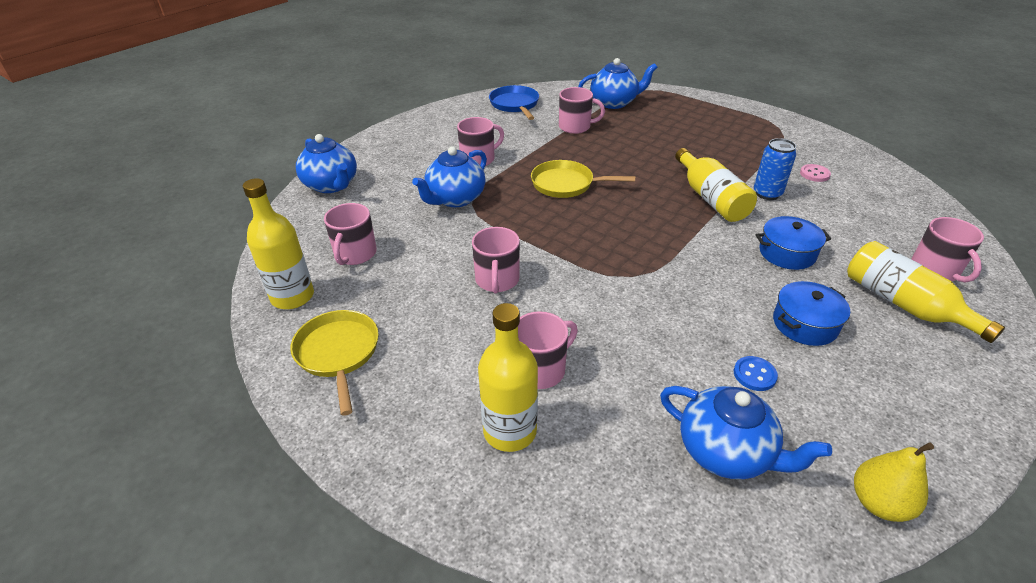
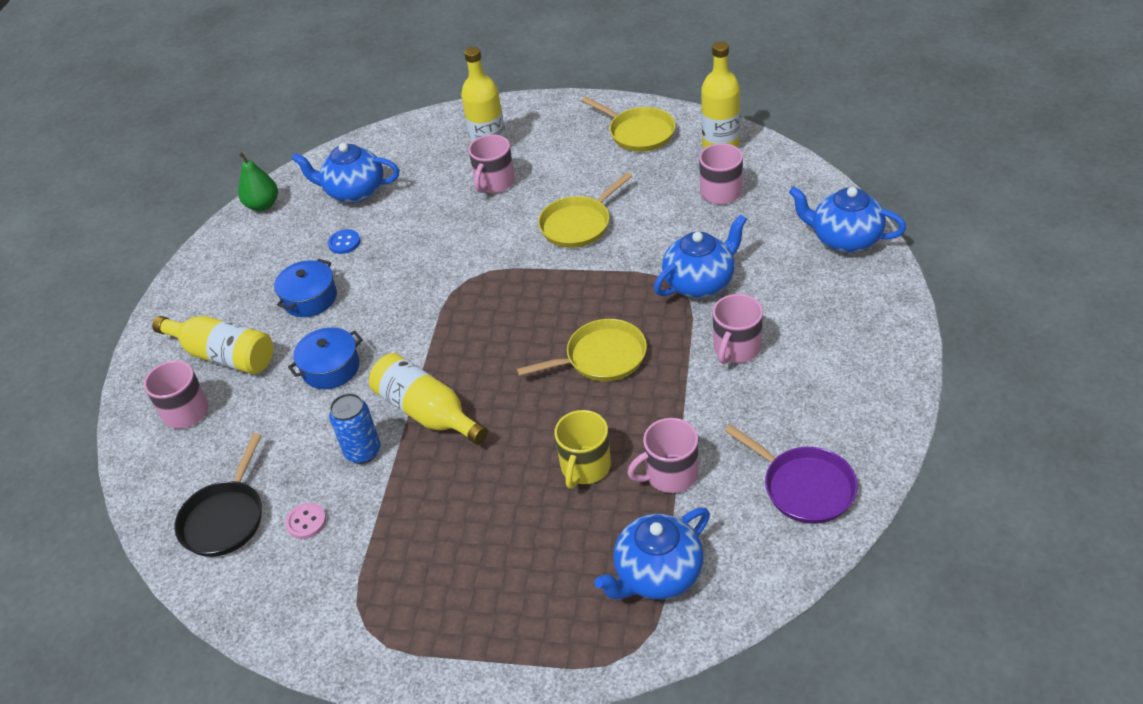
camera: 155 degrees right, 5 degrees up
(455, 199) = (700, 282): blue teapot -> blue teapot turned 45 degrees clockwise
(497, 280) = (578, 224): pink mug -> yellow pan
(515, 105) = (804, 487): blue pan -> purple pan
(620, 143) = (585, 467): none -> yellow mug
(878, 193) = (225, 518): none -> black pan
(879, 503) = (263, 205): yellow pear -> green pear

